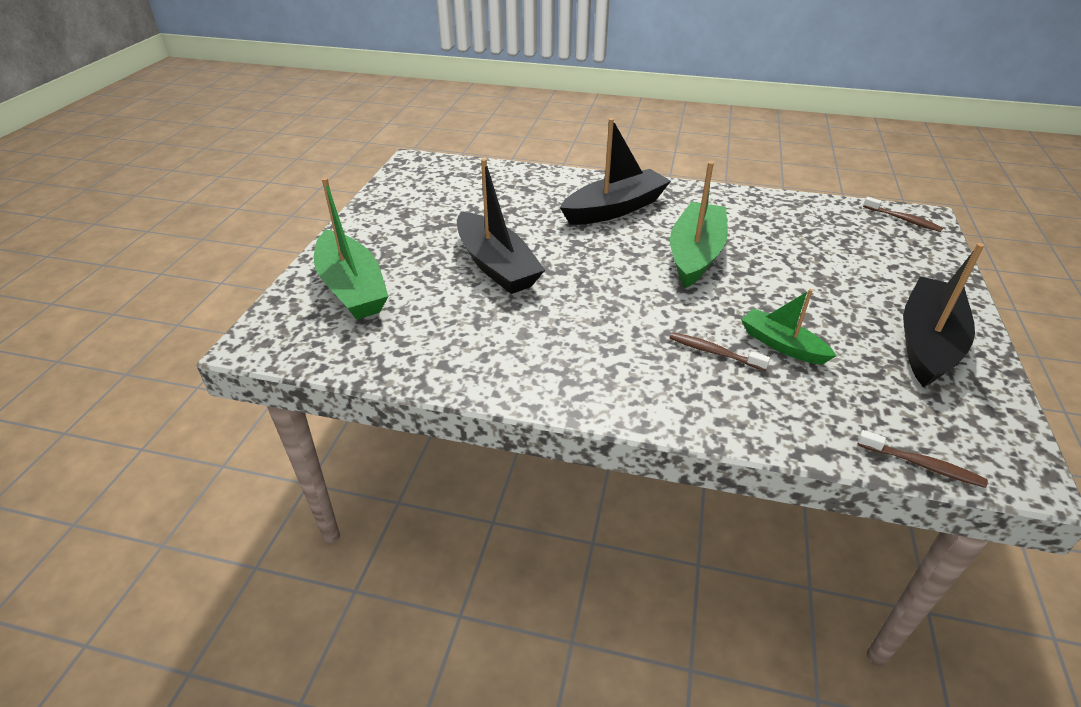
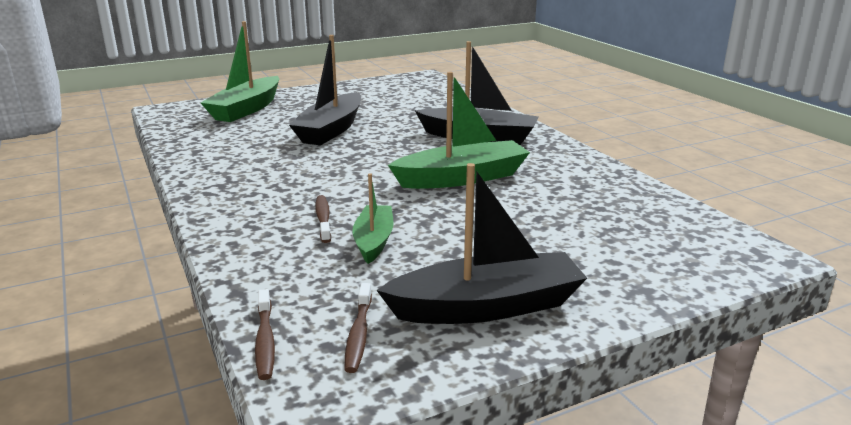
camera: 50 degrees right, 15 degrees down
(903, 219) = (732, 247): brown toothbrush -> brown toothbrush (358, 334)

